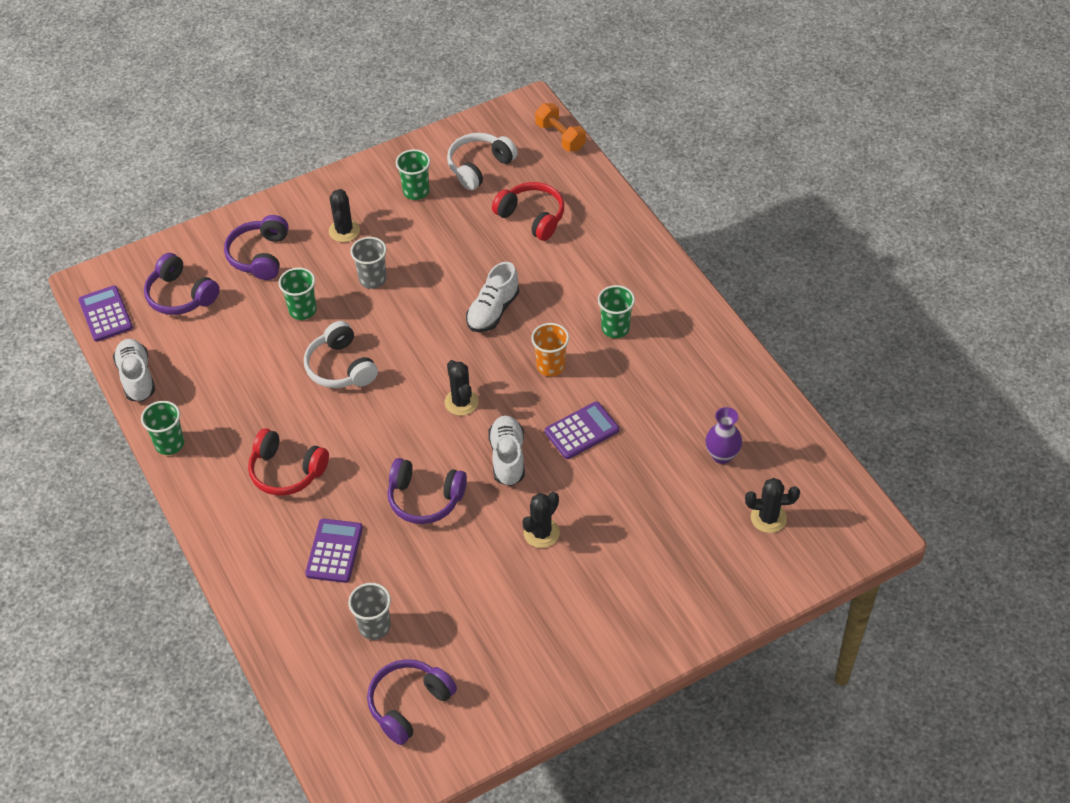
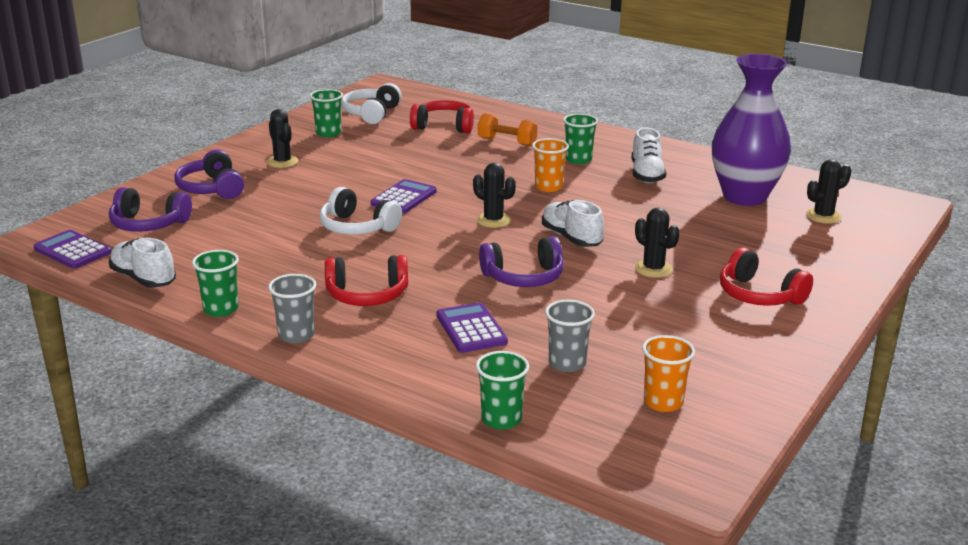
camera: 30 degrees left, 25 degrees down
(302, 310) = (285, 207): green cup -> green cup (501, 419)
(372, 279) = (336, 179): grey cup -> grey cup (296, 335)
(409, 704) = (663, 402): purple headphones -> orange cup
(493, 311) = (465, 172): white shoe -> white shoe (646, 175)
(541, 533) = (653, 269): black cactus -> black cactus turned 45 degrees counterclockwise
(560, 136) = (423, 91): orange dumbbell -> orange dumbbell (507, 142)
(581, 431) = (617, 211): purple calculator -> purple calculator (404, 198)
(600, 608) = (759, 295): none -> red headphones
(722, 455) = (744, 197): purple vase -> purple vase, size x2.22

